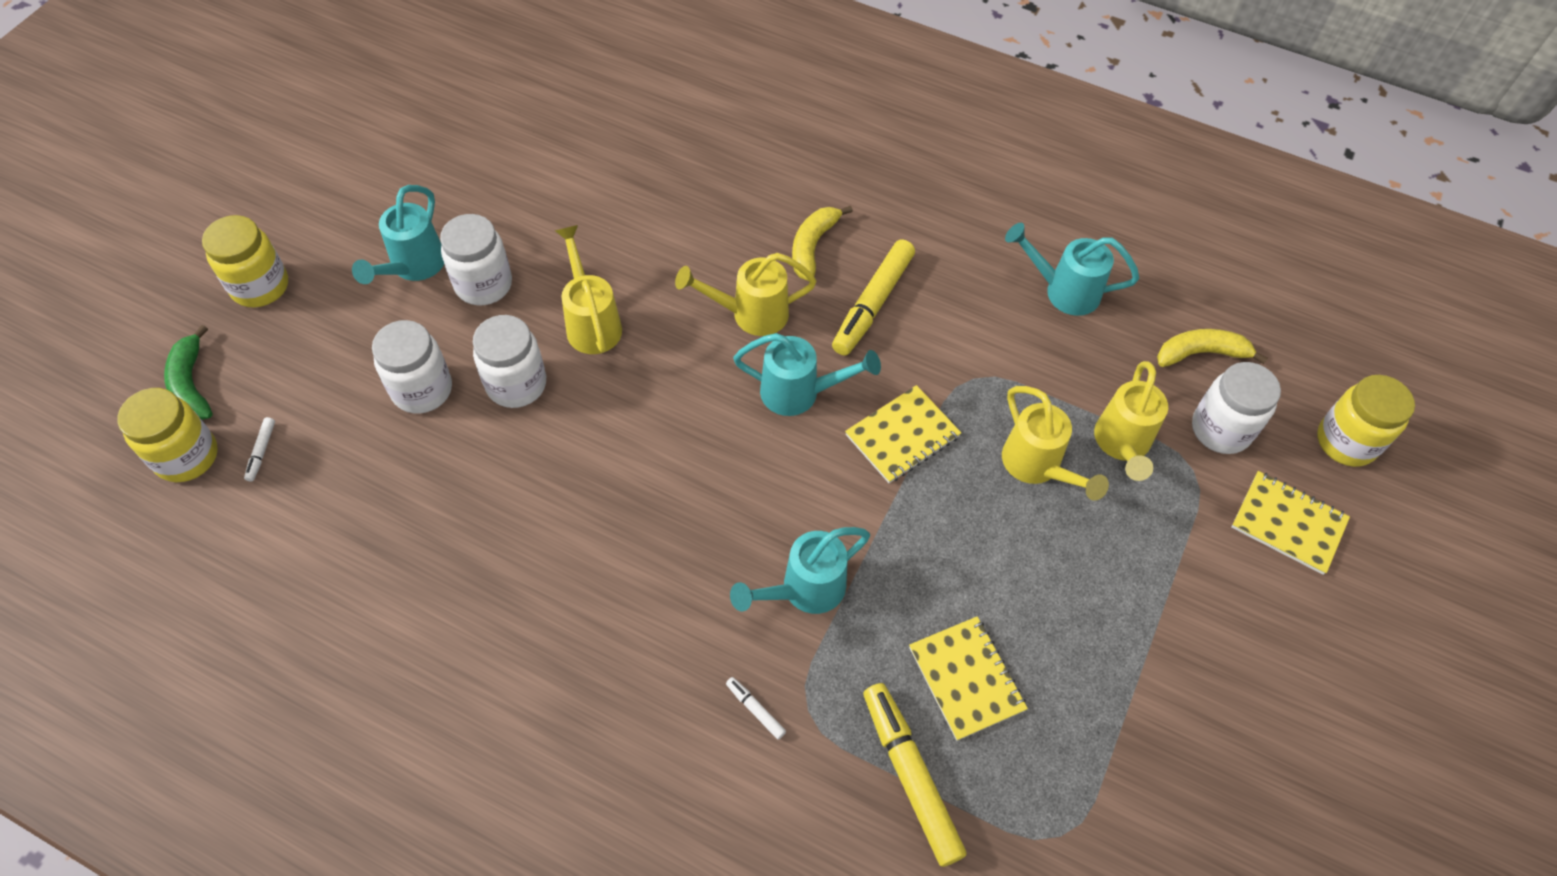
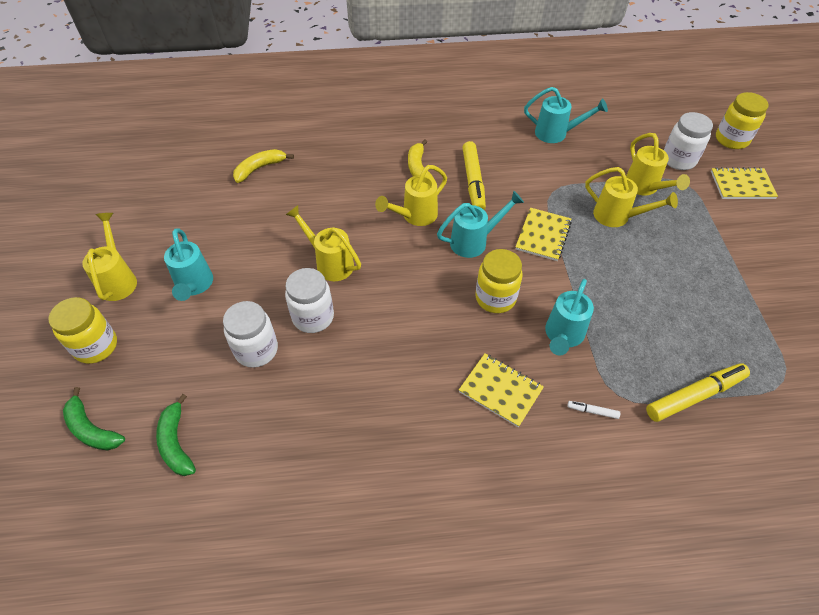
camera: 30 degrees left, 5 degrees down
(187, 456) = (123, 475): yellow jar -> yellow jar (495, 298)
(261, 452) = (176, 443): white marker -> green banana
(339, 213) = (118, 279): none -> yellow watering can
(483, 285) = (247, 274): white jar -> none
(910, 776) = (694, 396): yellow marker -> yellow marker turned 120 degrees clockwise
(966, 679) = (676, 333): yellow notebook -> yellow notebook (500, 390)
(1062, 291) = (557, 134): turquoise watering can -> turquoise watering can turned 150 degrees counterclockwise
(1201, 353) = (640, 132): yellow banana -> yellow banana (260, 168)

